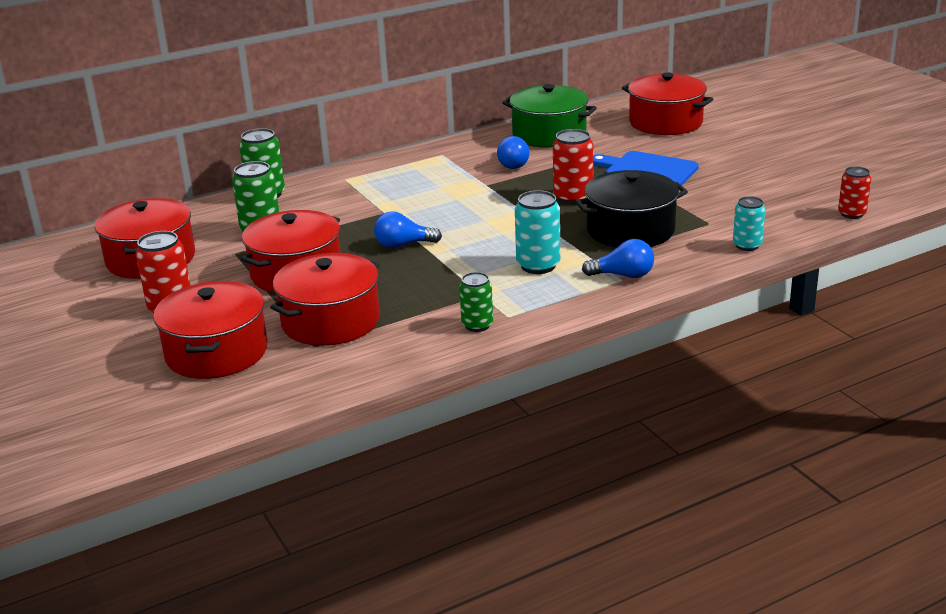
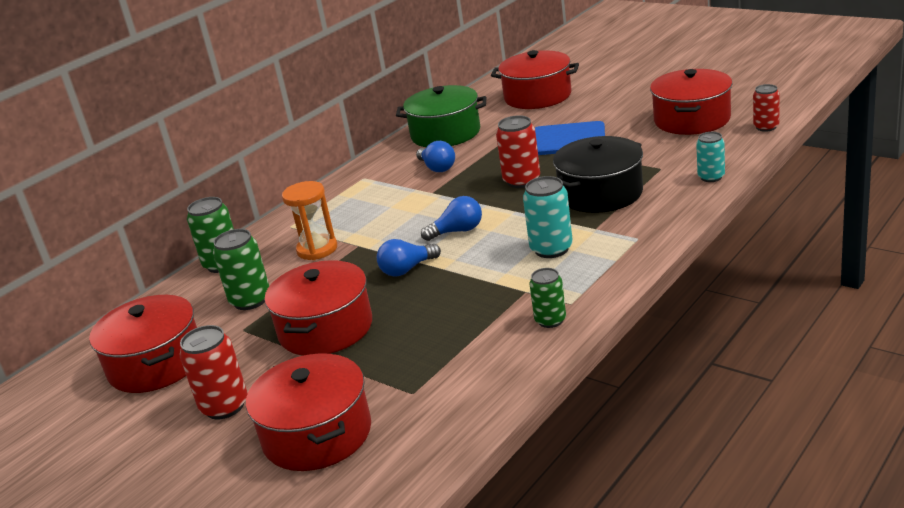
camera: 20 degrees left, 0 degrees up
(330, 321) = (406, 364): red pot -> red pot (692, 120)
(348, 205) = (317, 249): none -> orange hourglass
(623, 275) = (634, 234): blue light bulb -> blue light bulb (457, 231)

